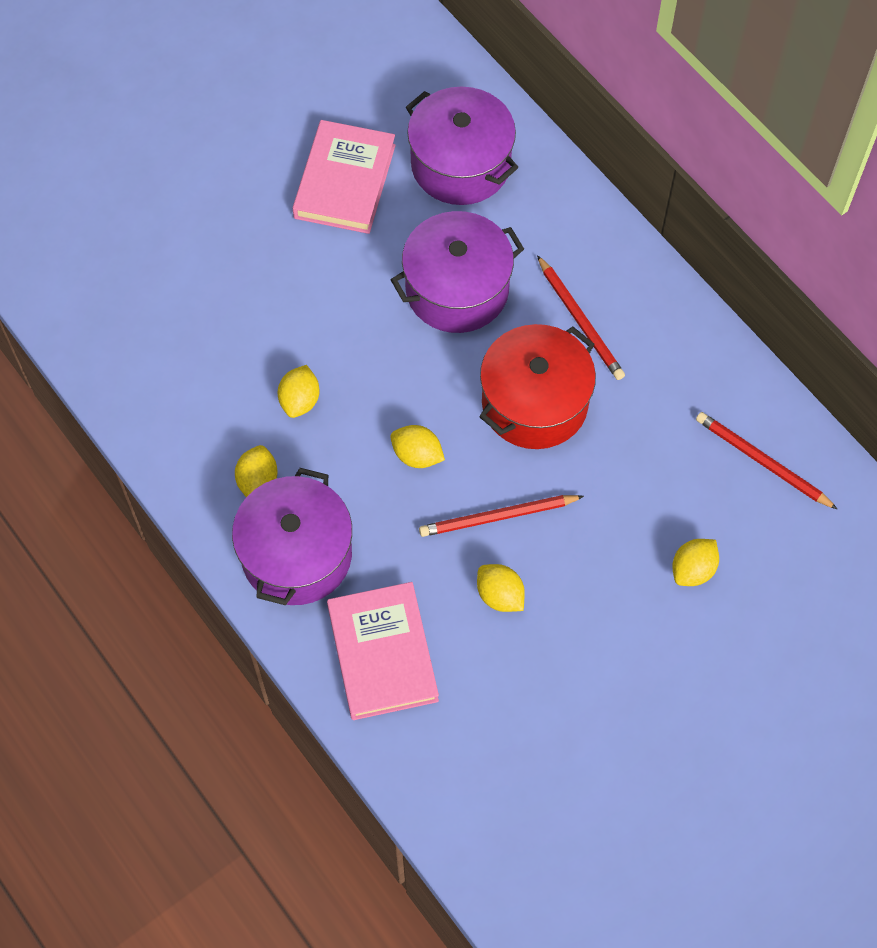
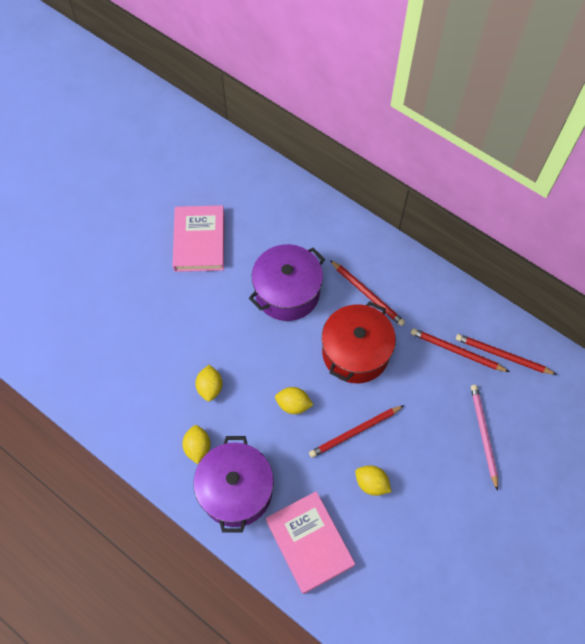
camera: 15 degrees left, 0 degrees up
(460, 164) = (267, 214): purple pot -> none
(692, 438) = (457, 351): none -> red pencil
(693, 570) = (483, 435): yellow lemon -> pink pencil

